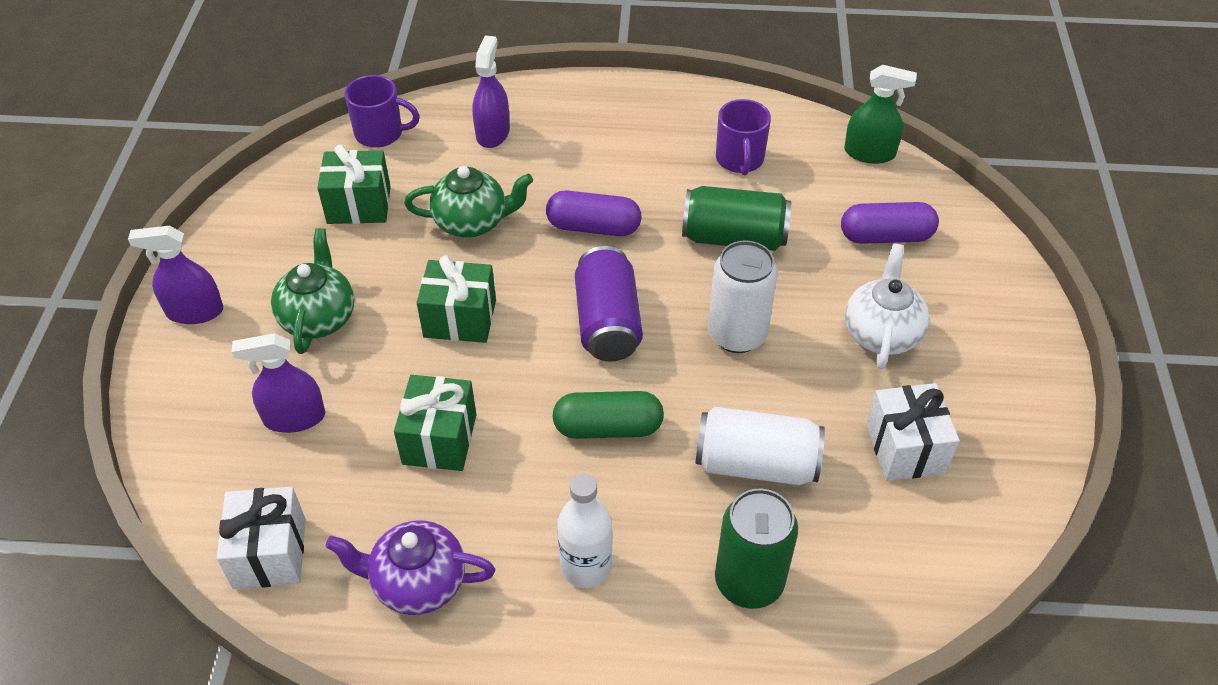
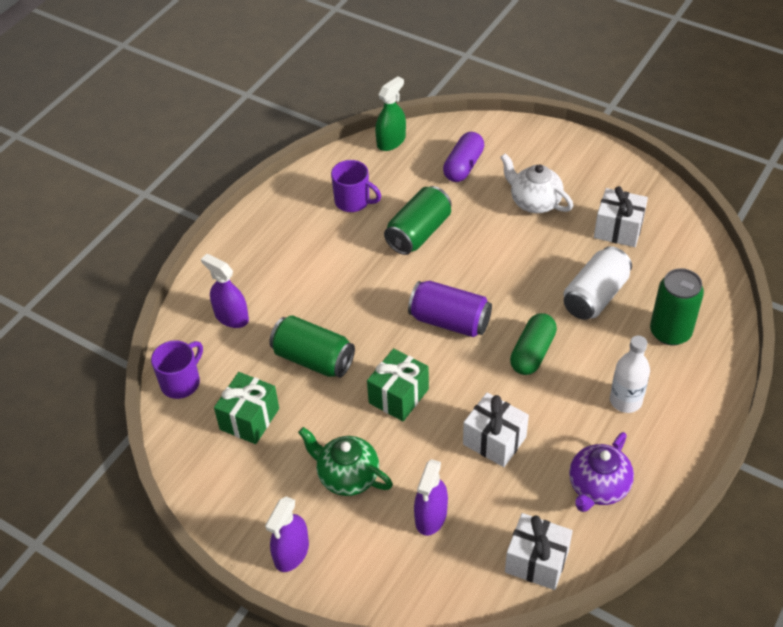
camera: 60 degrees left, 0 degrees up
(439, 439) = (494, 440): green gift -> white gift
(472, 222) = (313, 359): green teapot -> green can
(593, 227) = (363, 296): purple capsule -> none
(737, 334) = (497, 264): white can -> none

